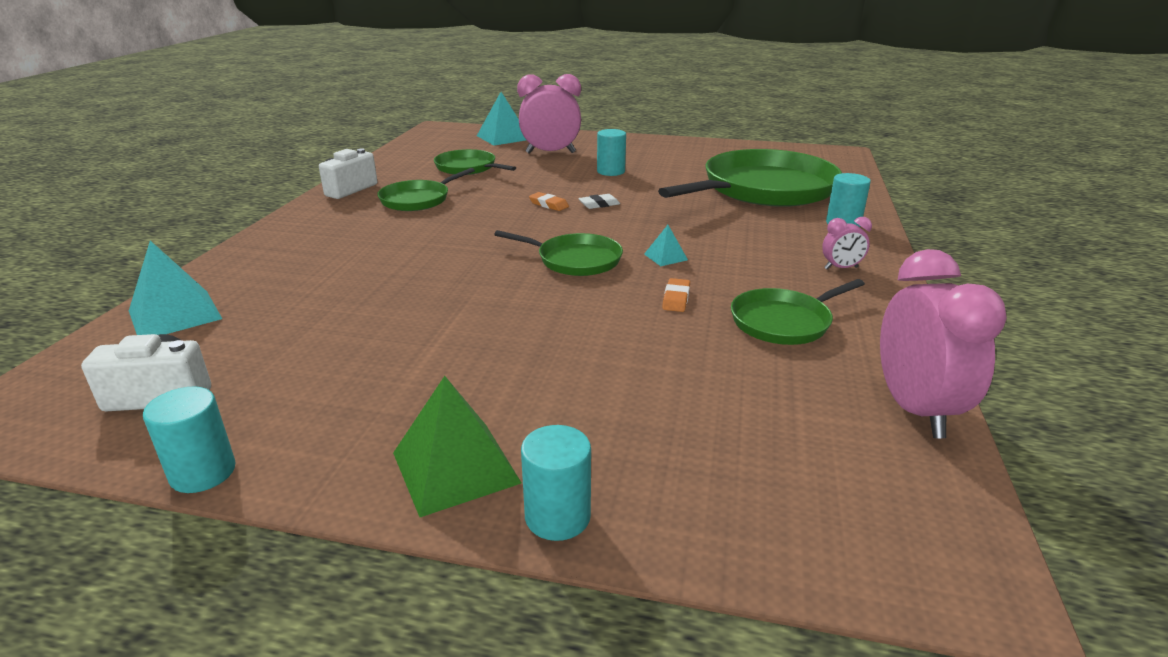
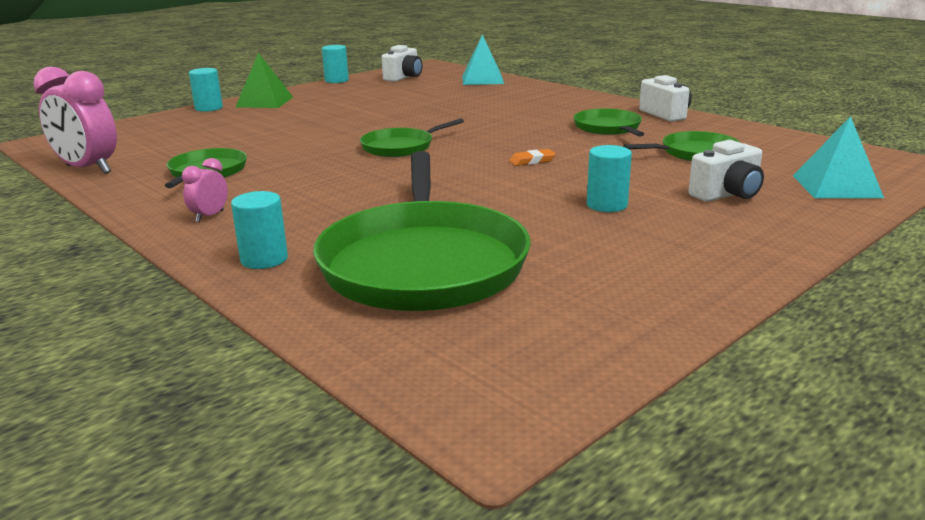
camera: 125 degrees right, 5 degrees down
(550, 153) = (727, 194): pink clock -> white camera
(599, 204) = (503, 177): white eraser -> none
(665, 257) = (353, 170): turquoise pyramid -> none
(676, 298) = (293, 157): orange eraser -> none

